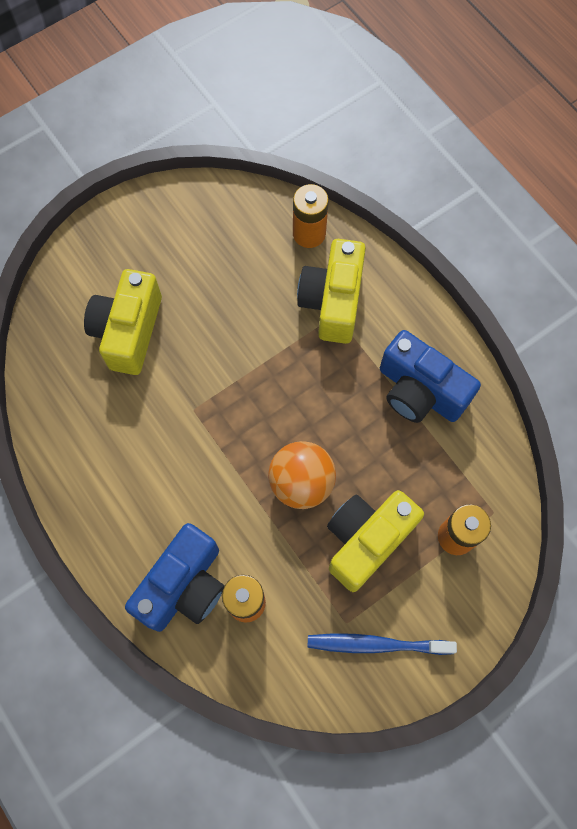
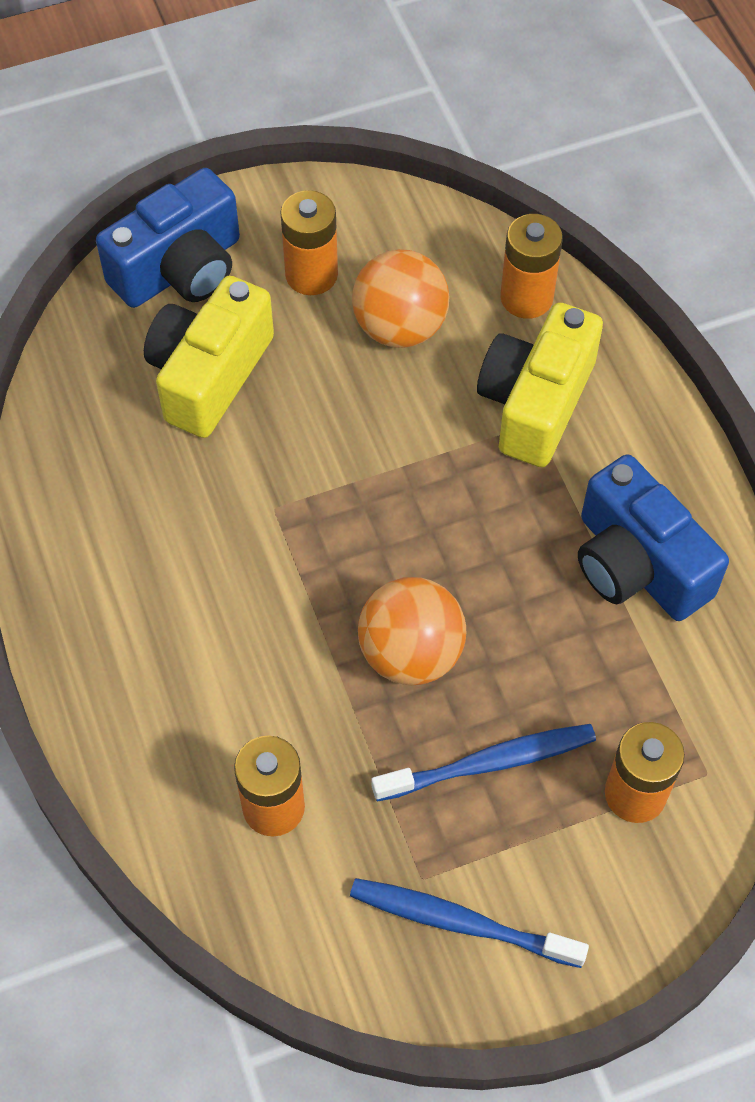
camera: 15 degrees right, 10 degrees down
(173, 249) = (311, 275): none -> orange battery
(184, 585) = (185, 758): blue camera -> blue camera (180, 269)
(237, 271) = (400, 327): none -> orange ball
(366, 540) = (489, 763): yellow camera -> blue toothbrush

